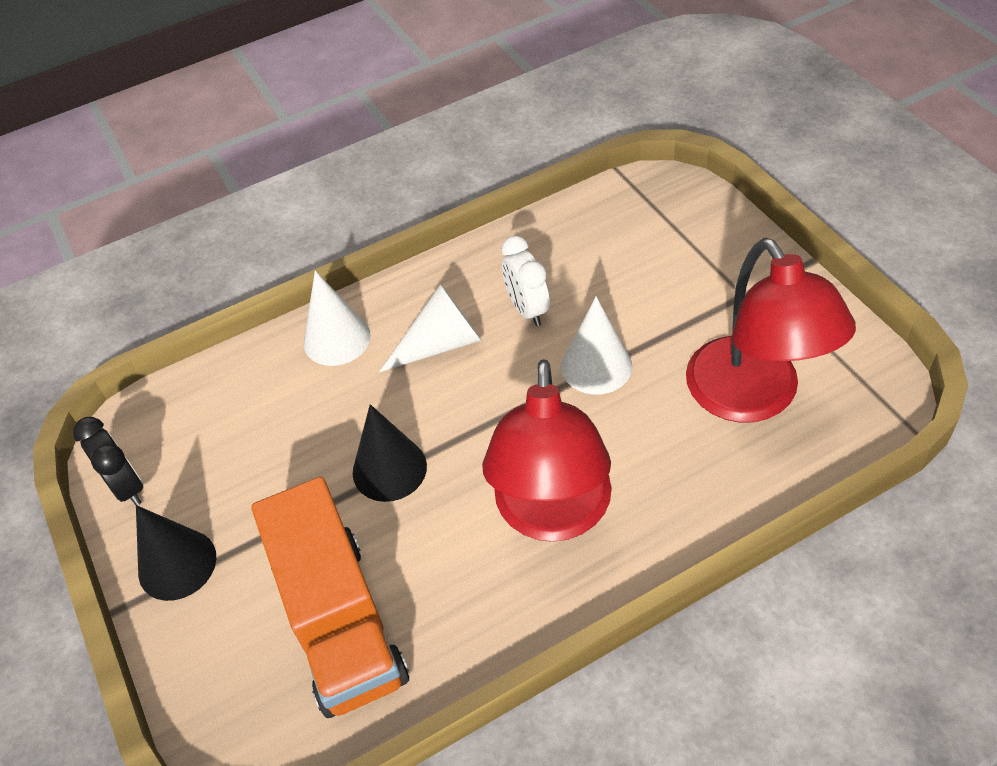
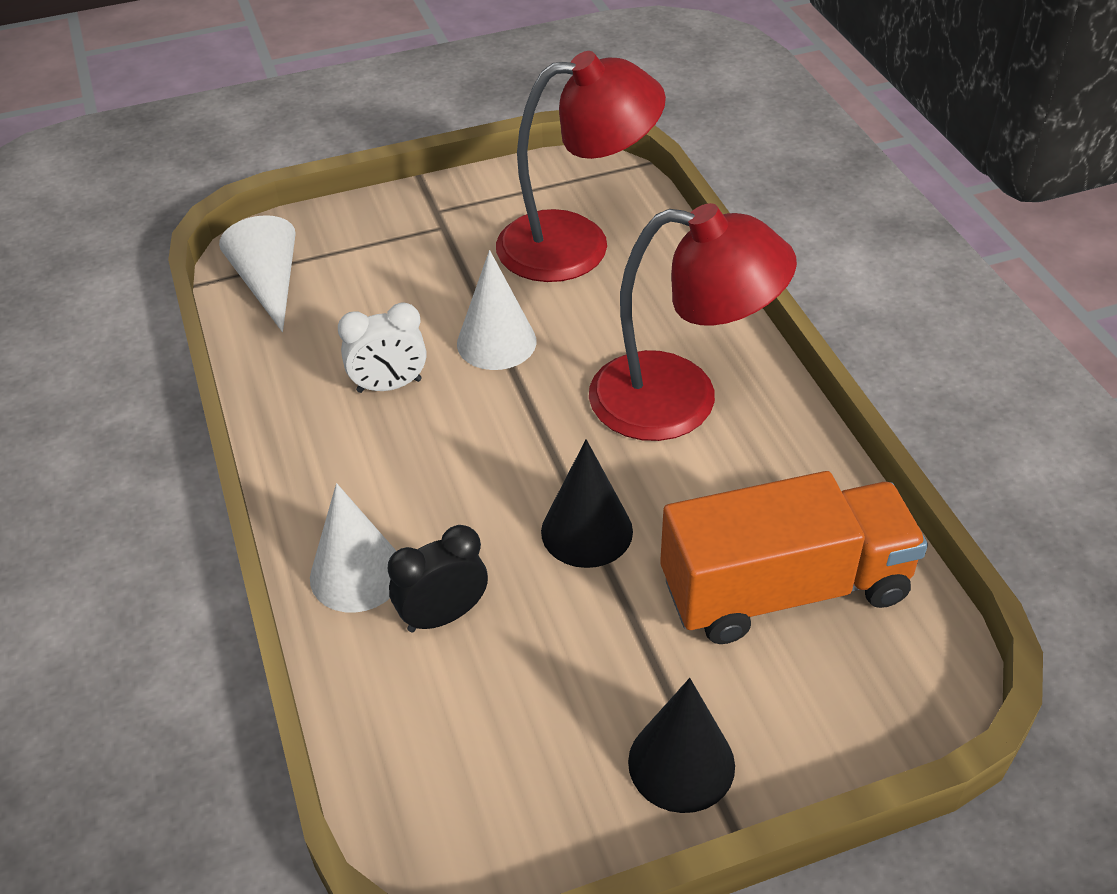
camera: 85 degrees left, 5 degrees down
(127, 487) = (538, 836): black clock -> black clock (443, 616)
(440, 344) = (410, 468): white cone -> white cone (269, 284)

